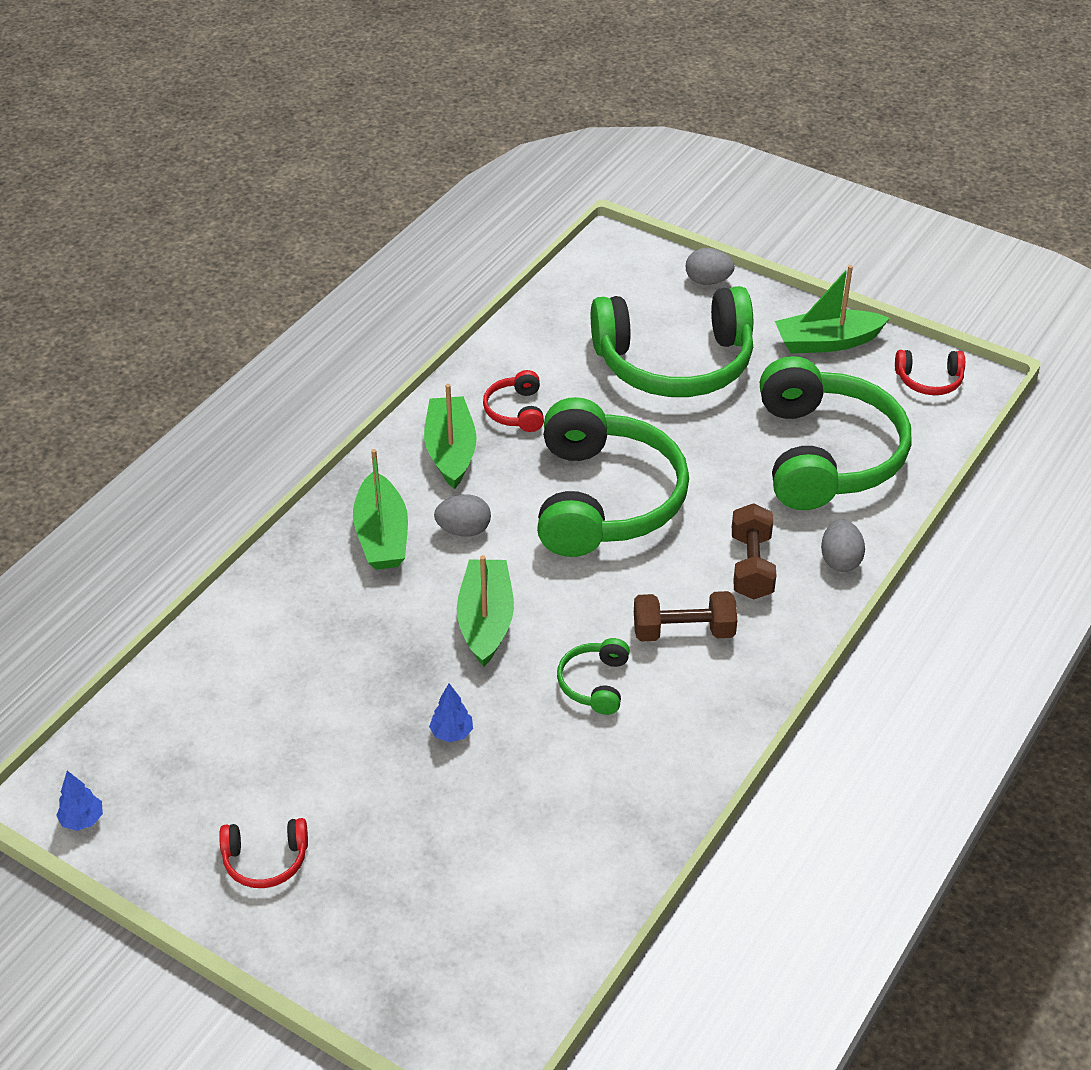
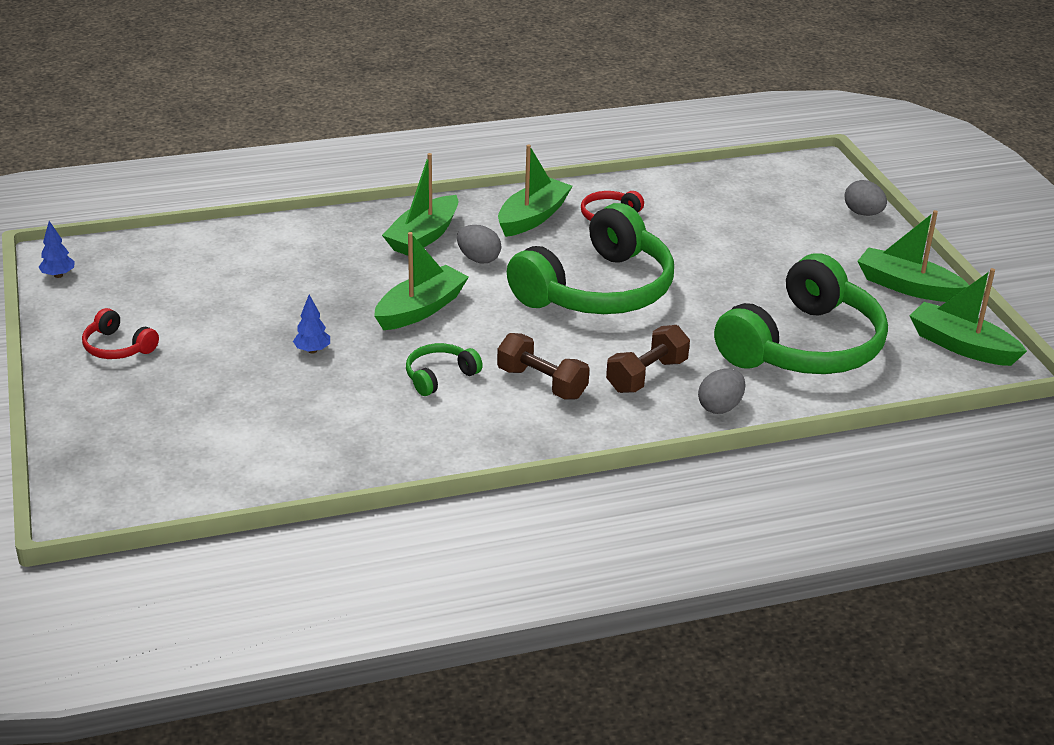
camera: 40 degrees right, 10 degrees down
(674, 363) = (765, 244): green headphones -> none
(929, 380) = (961, 346): red headphones -> green boat

